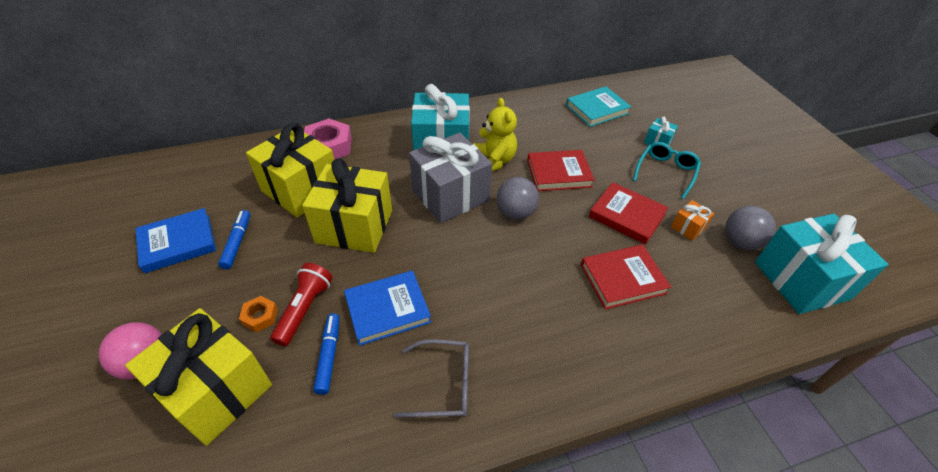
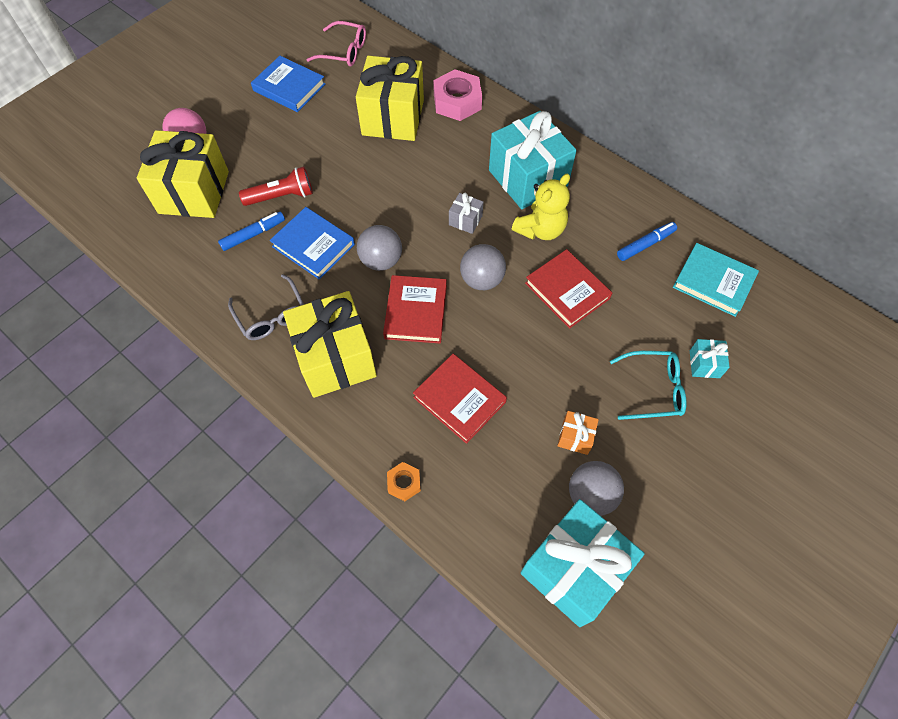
camera: 60 degrees right, 15 degrees up
(188, 186) = (344, 51): none -> pink glasses
(237, 242) = (312, 118): blue marker -> blue marker (645, 244)
(260, 316) = (260, 176): orange nut -> orange nut (404, 483)
(354, 226) = (379, 176): yellow gift -> yellow gift (335, 358)
(447, 266) = (381, 260): none -> grey ball
(450, 195) = (465, 220): grey gift -> grey gift, size x0.43
(626, 215) = (550, 374): red book -> red book (416, 311)

